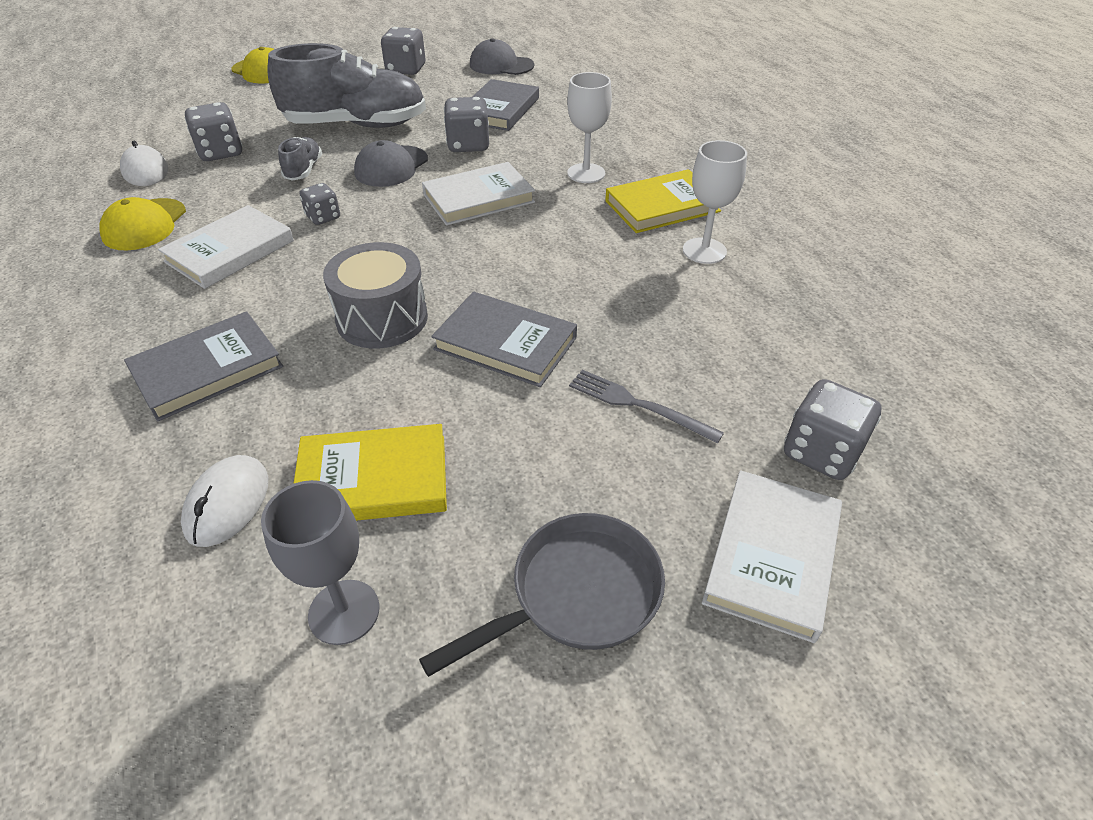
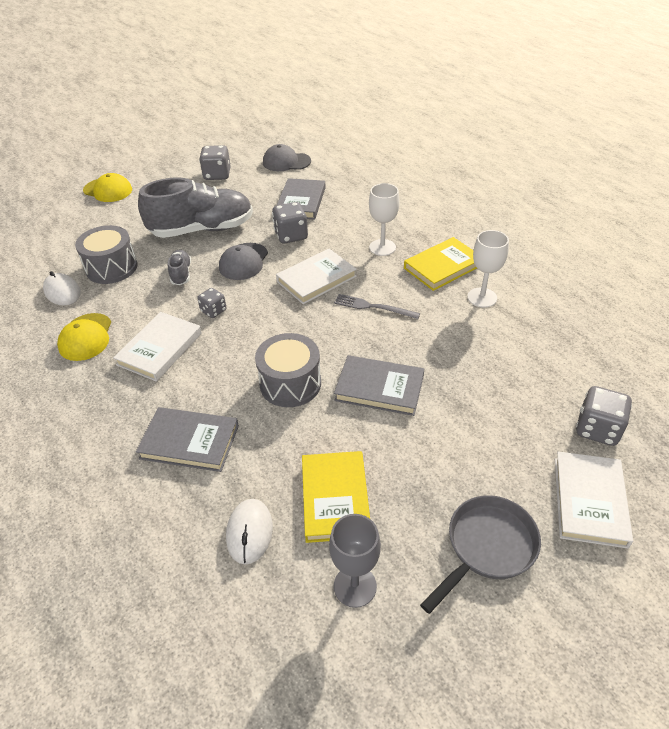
camera: 10 degrees left, 0 degrees up
(207, 370) = (189, 442): grey book -> grey book turned 60 degrees clockwise
(220, 152) = (111, 267): grey dice -> grey drum
(373, 479) = (335, 498): yellow book -> yellow book turned 75 degrees counterclockwise
(638, 405) = (479, 417): grey fork -> grey fork (373, 307)

